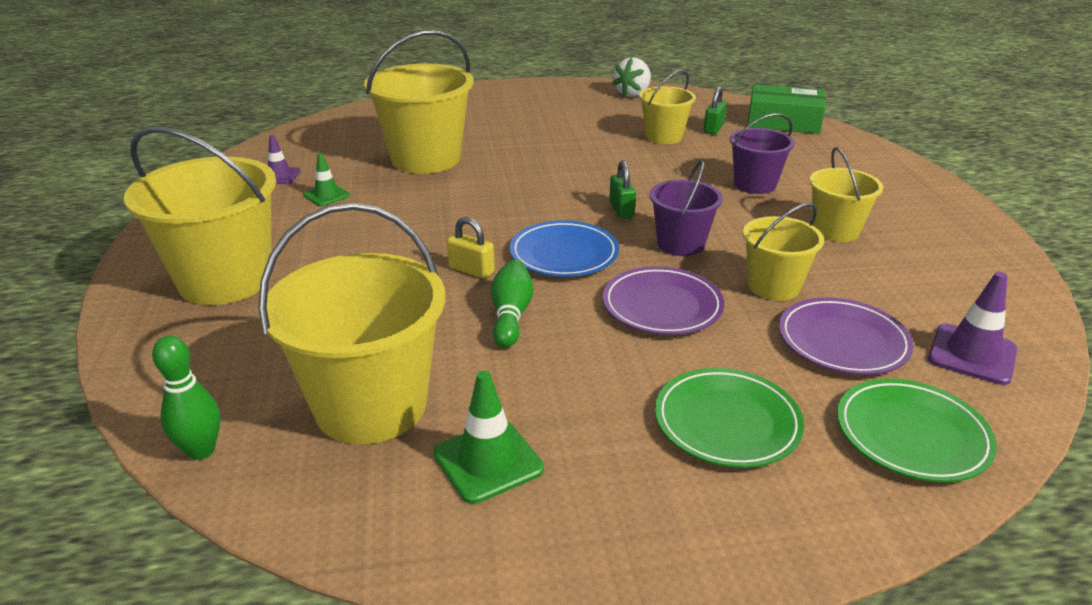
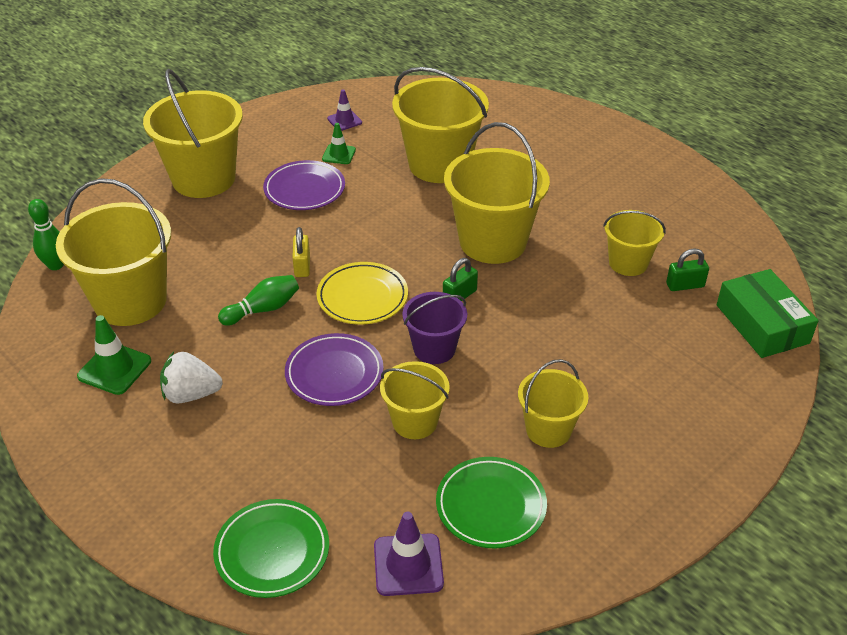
camera: 55 degrees right, 10 degrees up
(564, 254) = (362, 297): blue plate -> yellow plate
(567, 173) = (493, 241): none -> yellow bucket
(633, 94) = (705, 206): white strawberry -> white strawberry (191, 394)
(727, 422) = (220, 454): green plate -> green plate (491, 506)
(754, 184) = (588, 352): purple bucket -> none
(842, 341) = (365, 484): purple plate -> purple plate (304, 189)

